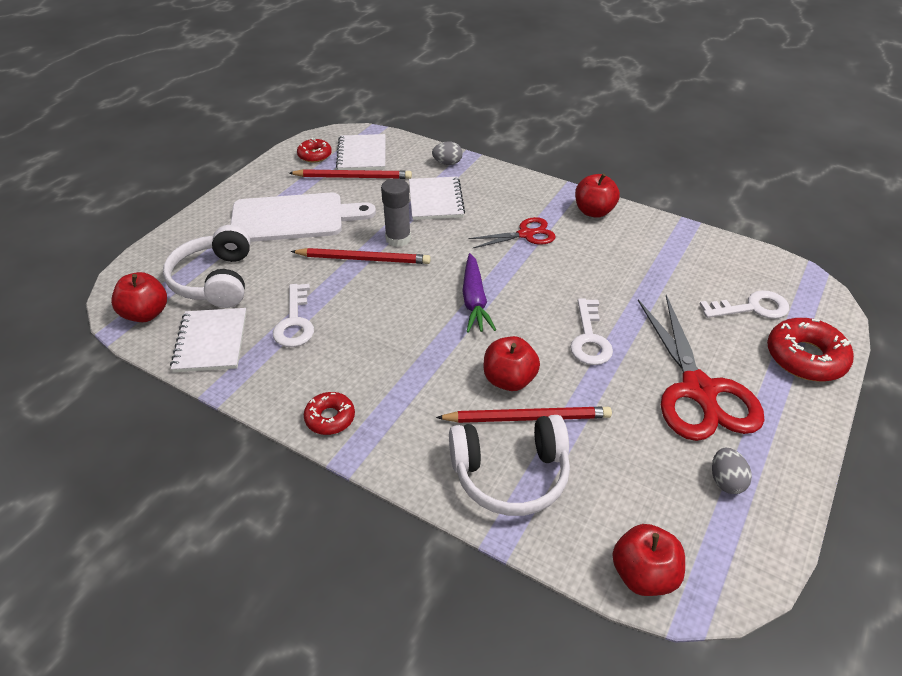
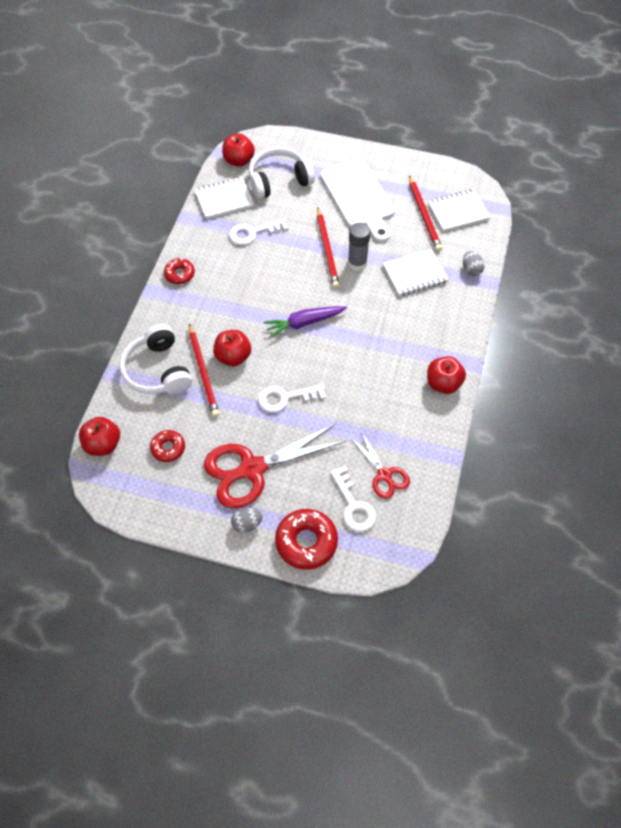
camera: 75 degrees right, 15 degrees up
(315, 155) = (443, 183): red donut -> red donut (168, 448)
(526, 234) = (393, 341): red scissors -> red scissors (384, 475)
(725, 481) = (177, 486): grey egg -> grey egg (247, 524)

